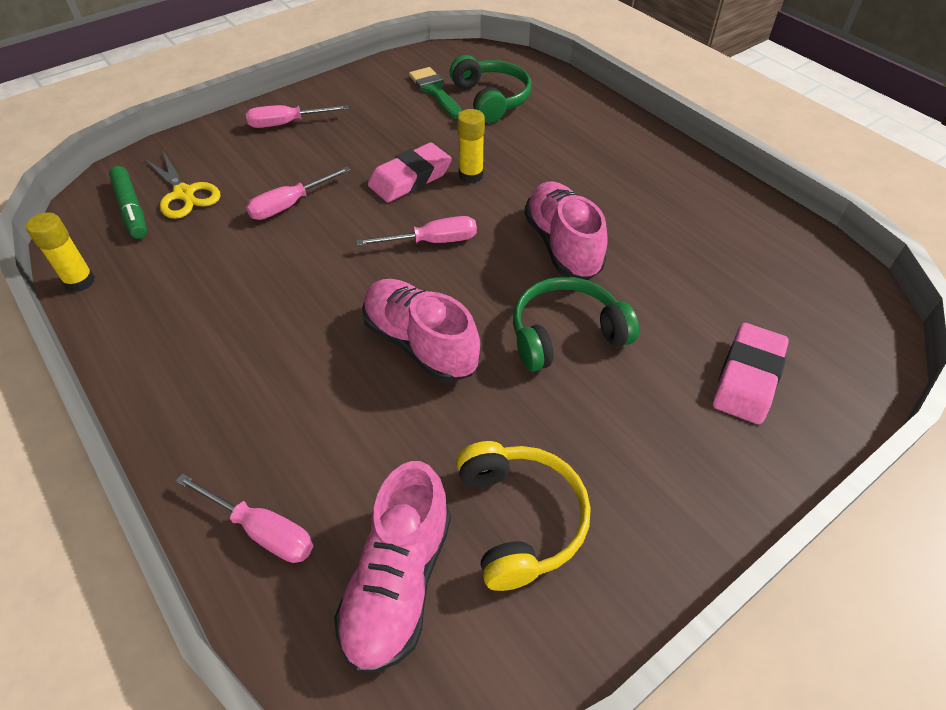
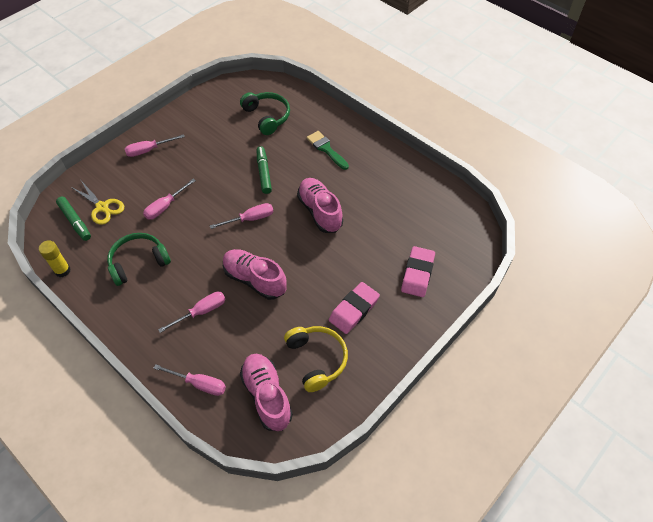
camera: 10 degrees left, 5 degrees up
(304, 387) = (201, 312): none -> pink screwdriver
(398, 582) = (267, 396): pink shoe -> pink shoe turned 150 degrees clockwise
(410, 178) = (230, 179): pink eraser -> pink eraser (354, 310)
(435, 91) = (232, 115): green brush -> green brush (326, 149)
(471, 175) = (264, 173): yellow glue stick -> green marker
(566, 334) = (327, 263): green headphones -> green headphones (138, 262)

